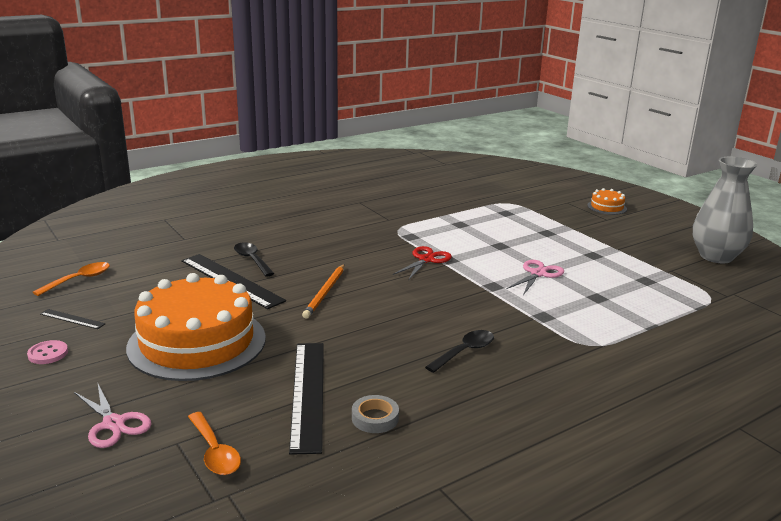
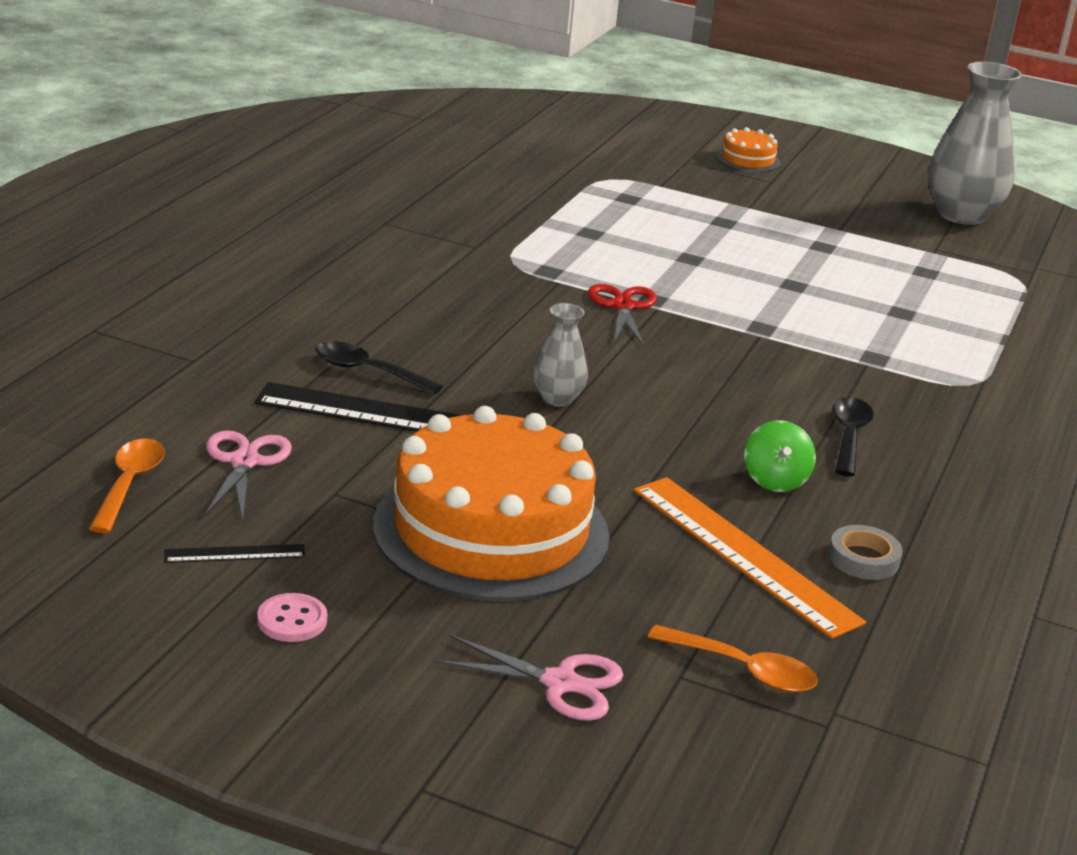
camera: 35 degrees left, 5 degrees up
(308, 393) = (744, 554): black ruler -> orange ruler
(325, 293) = (557, 399): orange pencil -> grey vase
(384, 362) = (775, 480): none -> green spinning top
(538, 274) = (792, 294): pink scissors -> pink scissors (244, 462)

